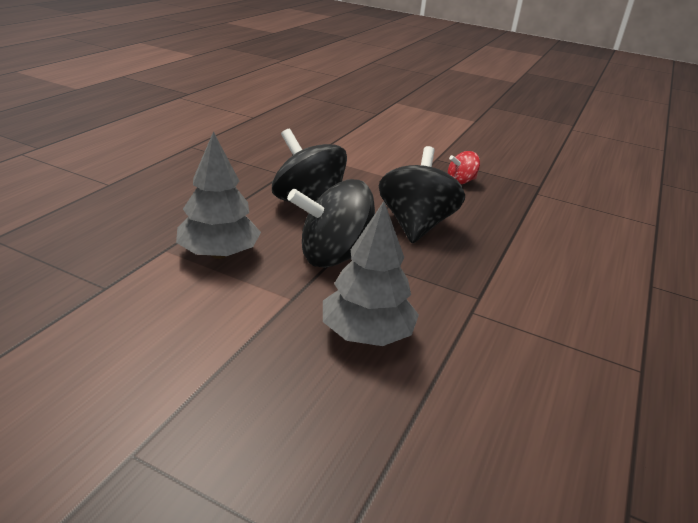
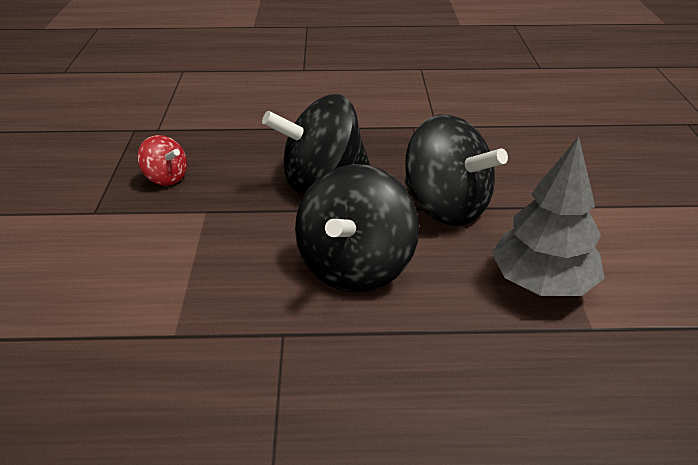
camera: 115 degrees left, 5 degrees up
(367, 334) = (527, 159): grey tree -> none

